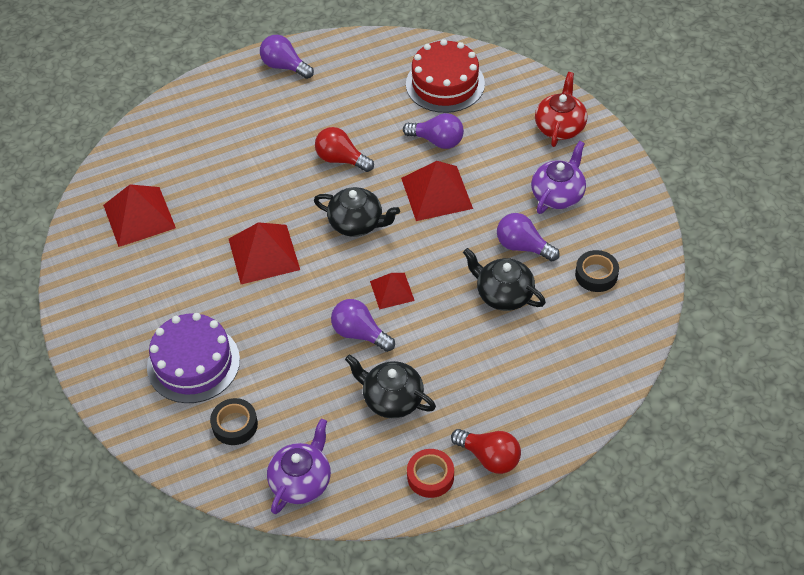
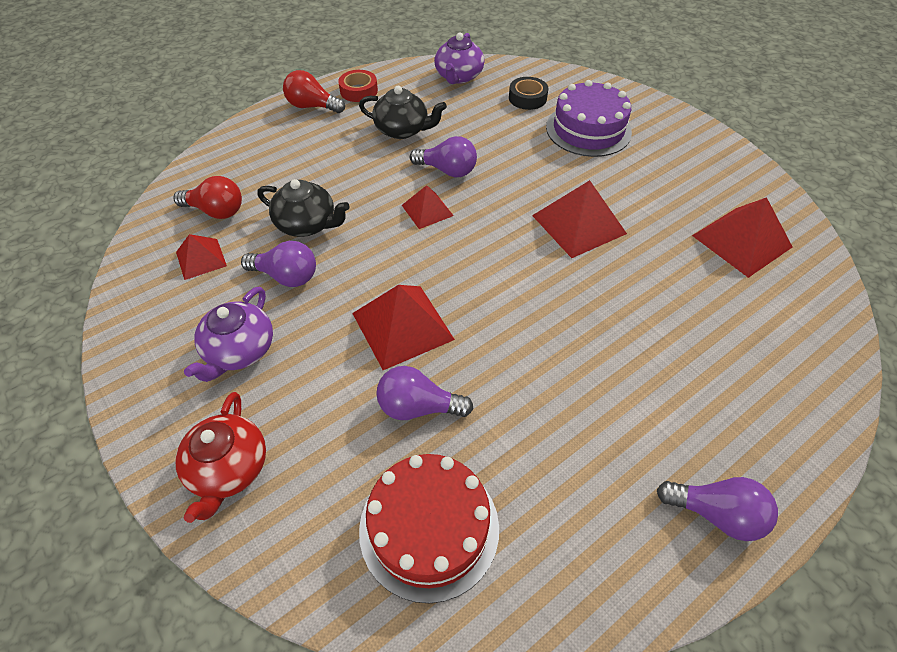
camera: 165 degrees right, 0 degrees up
(341, 159) = (544, 353): red light bulb -> red light bulb (216, 211)
(357, 223) = (490, 272): black teapot -> none
(596, 275) = (201, 258): black tape -> red pyramid

